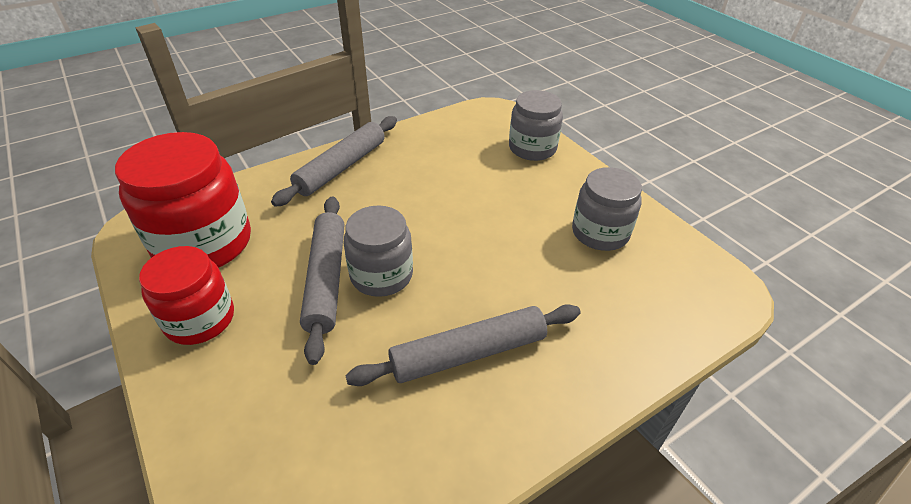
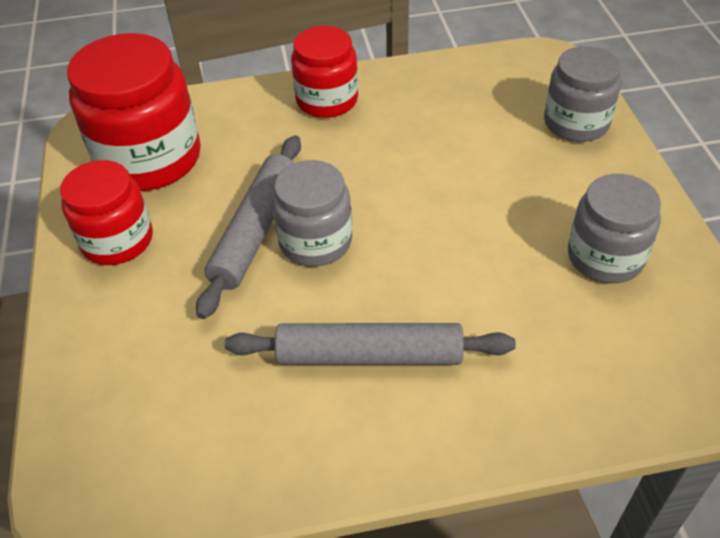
camera: 25 degrees right, 5 degrees up
(341, 167) = (327, 100): grey rolling pin -> red jar

